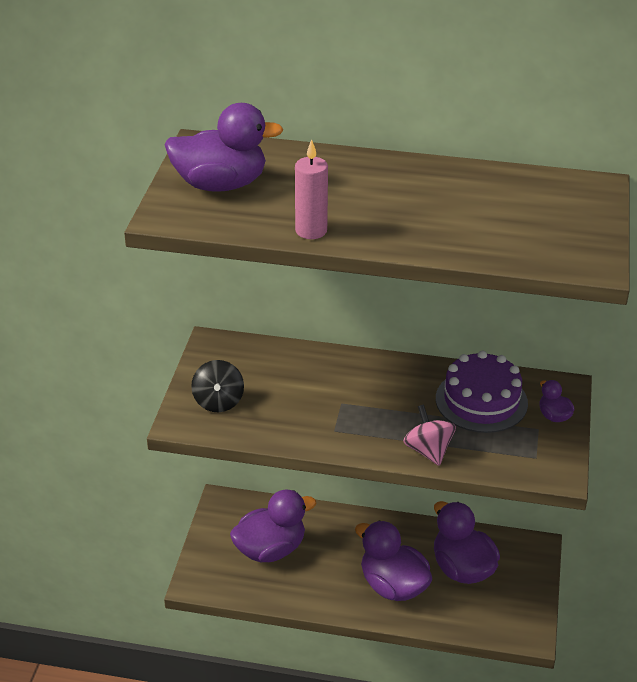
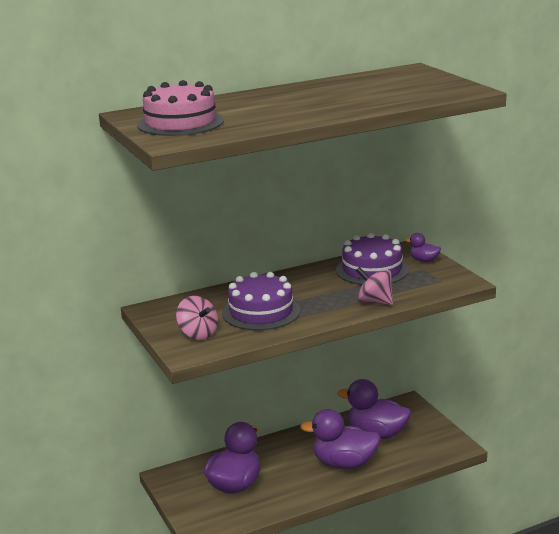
camera: 35 degrees left, 15 degrees down
(218, 401) = (198, 334): black spinning top -> pink spinning top
(220, 184) = (180, 123): purple duck -> pink cake
(305, 403) = (261, 312): none -> purple cake
(311, 231) = (282, 122): pink candle -> none

